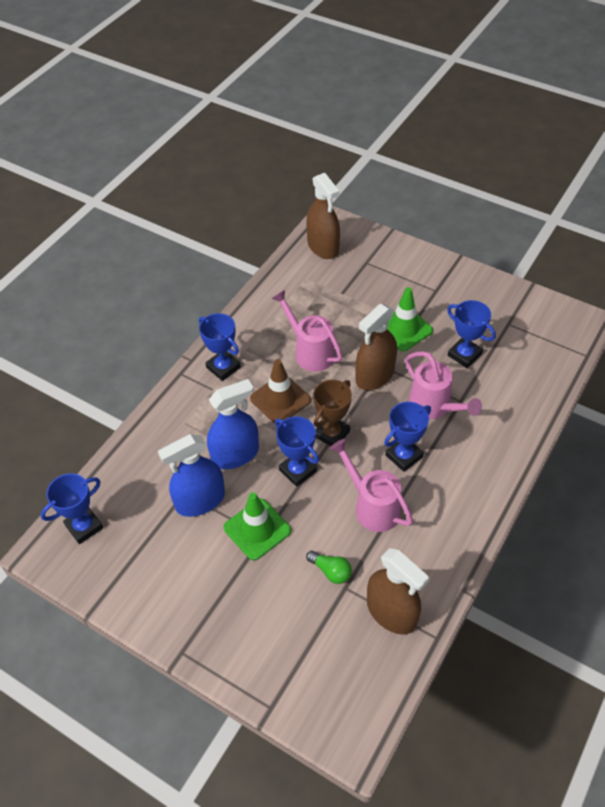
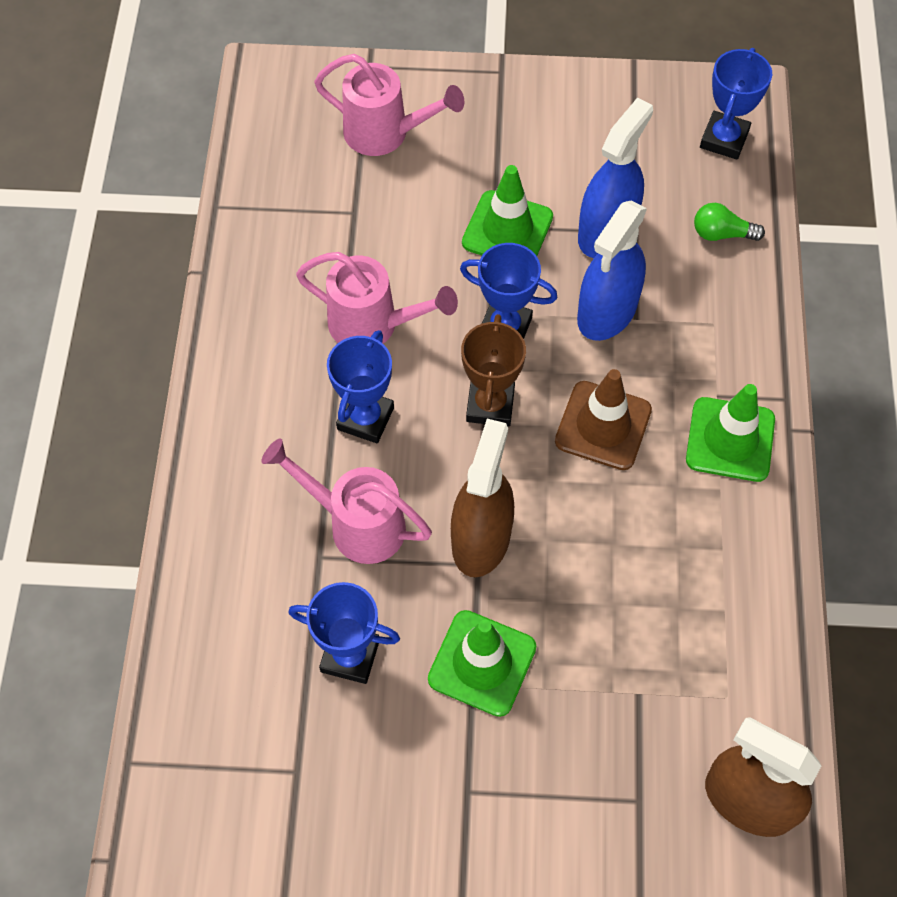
camera: 150 degrees right, 10 degrees up
(223, 367) = (730, 439): blue trophy -> green traffic cone
(310, 352) = (613, 535): pink watering can -> pink watering can (385, 133)
(331, 571) = (383, 222): green light bulb -> green light bulb (722, 234)
(391, 612) = (283, 209): brown spray bottle -> none

